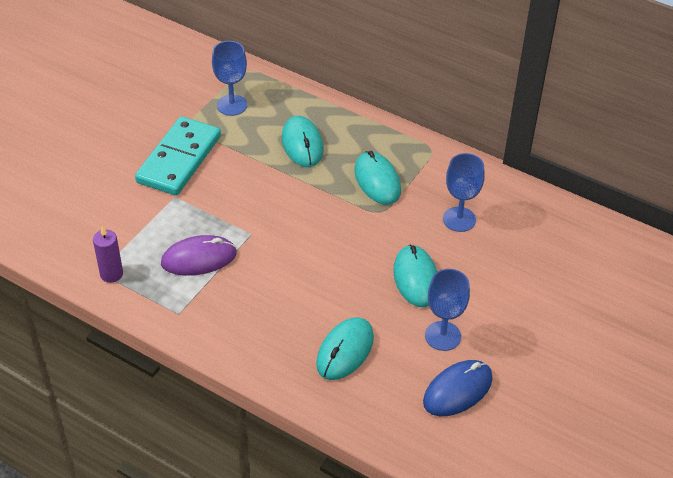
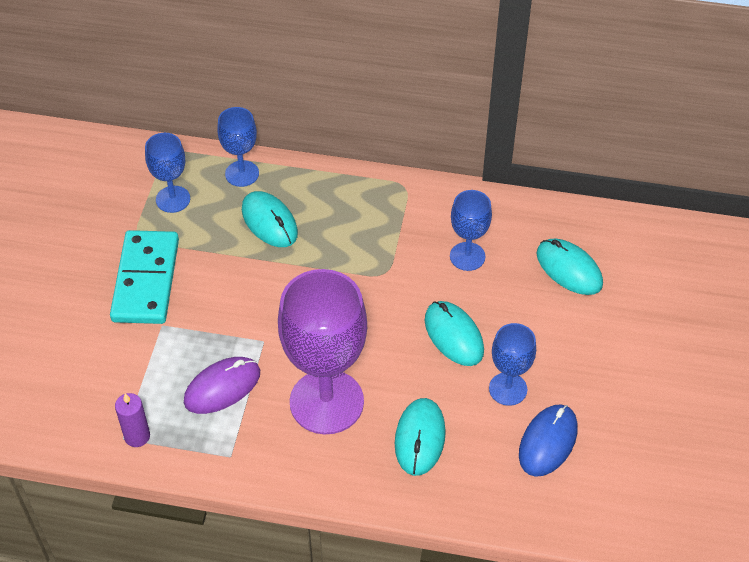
camera: 20 degrees left, 5 degrees up
(279, 297) = (326, 402): none -> purple goblet
(298, 101) = (242, 173): none -> blue goblet
(377, 180) = (366, 239): turquoise mouse -> turquoise mouse (569, 269)

